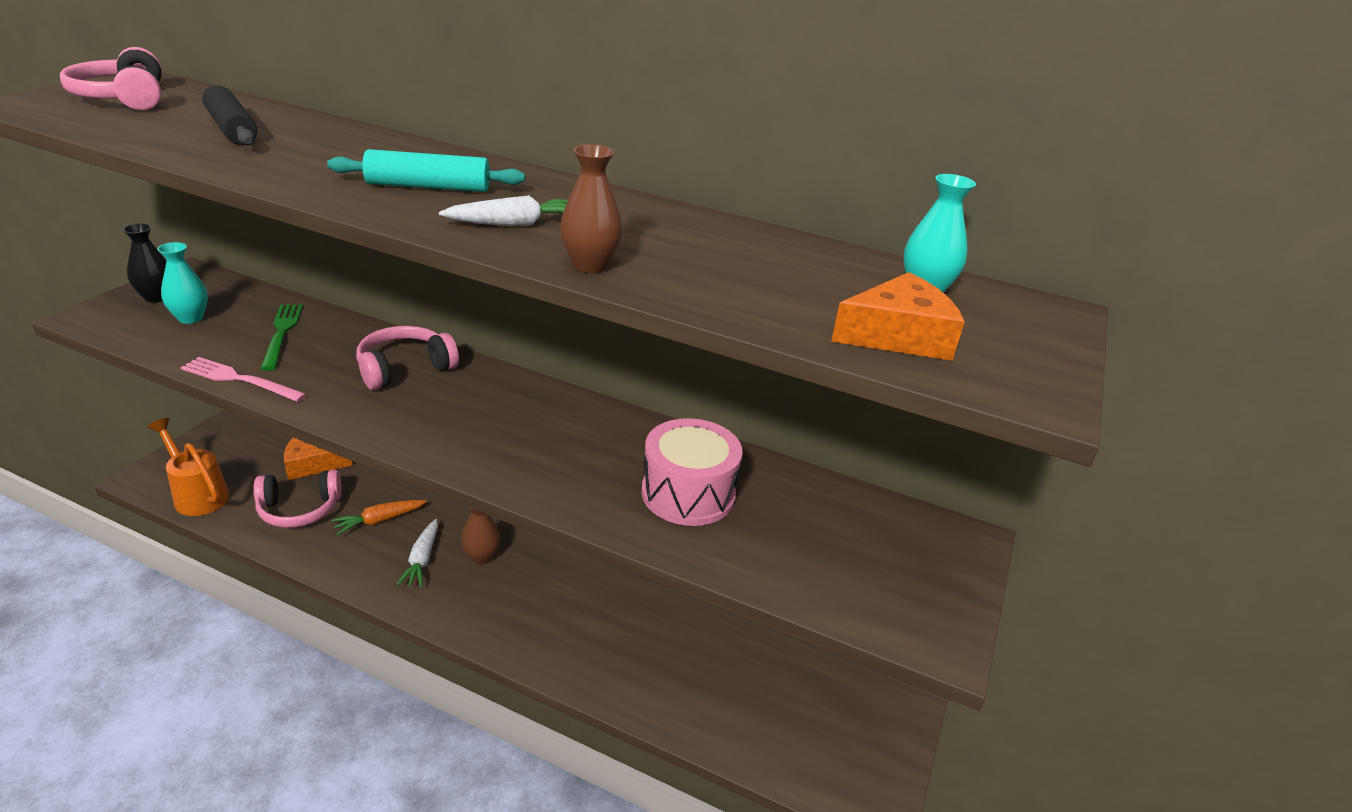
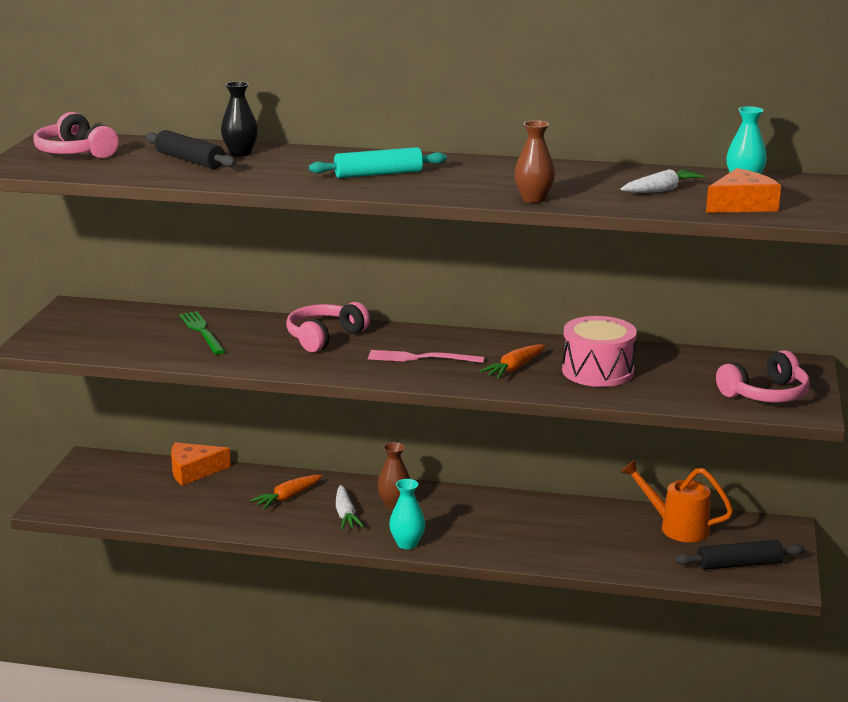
camera: 10 degrees left, 10 degrees down
(156, 297) = (69, 325): black vase -> black vase (240, 153)
(190, 318) = (115, 333): turquoise vase -> turquoise vase (407, 544)
(197, 494) = (110, 507): orange watering can -> orange watering can (676, 527)
(240, 380) = (204, 362): pink fork -> pink fork (421, 358)
(299, 509) = (211, 502): pink headphones -> pink headphones (765, 394)
(515, 224) = (462, 185): white carrot -> white carrot (662, 190)
(587, 466) = (514, 368): none -> orange carrot
(828, 754) = (739, 564): none -> black rolling pin

